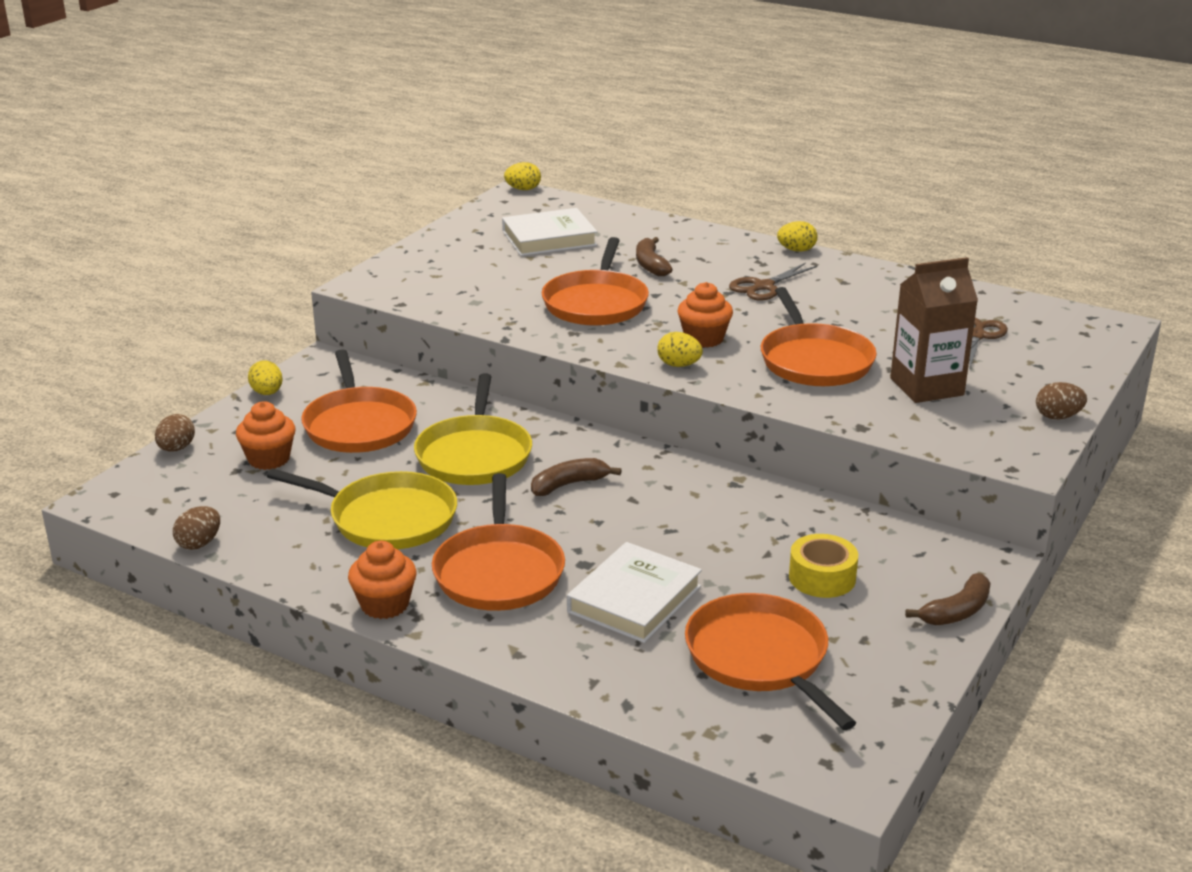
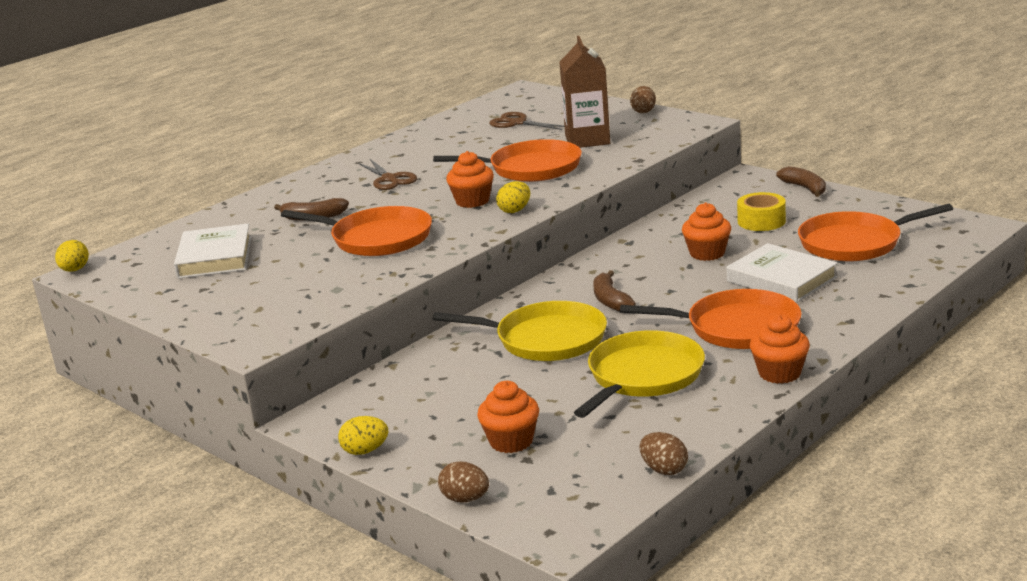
camera: 75 degrees left, 5 degrees down
(359, 425) = (462, 396): orange pan -> none
(708, 540) = (707, 253): none -> orange cupcake
(796, 250) = (328, 166): yellow egg -> none

